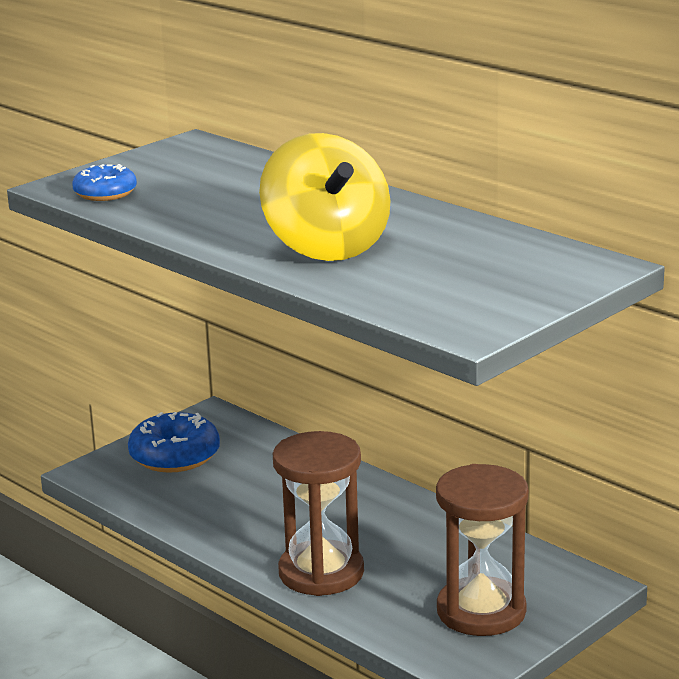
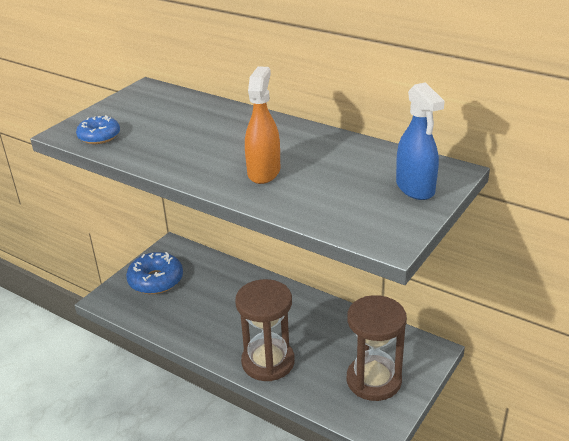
camera: 10 degrees left, 10 degrees up
(326, 247) = (264, 172): yellow spinning top -> orange spray bottle
(538, 279) = (415, 188): none -> blue spray bottle

